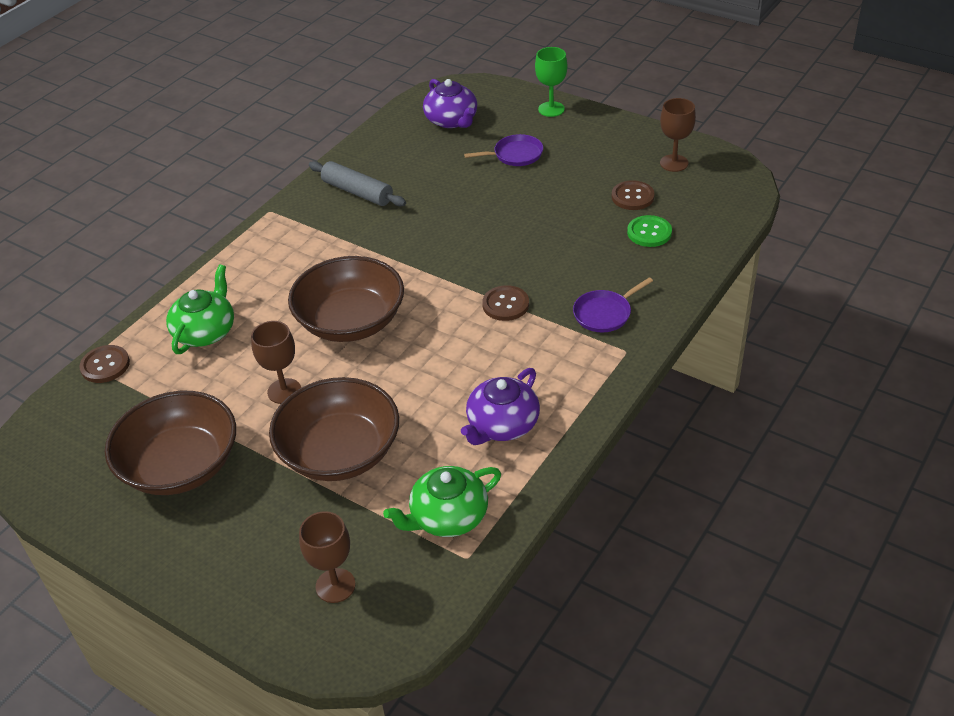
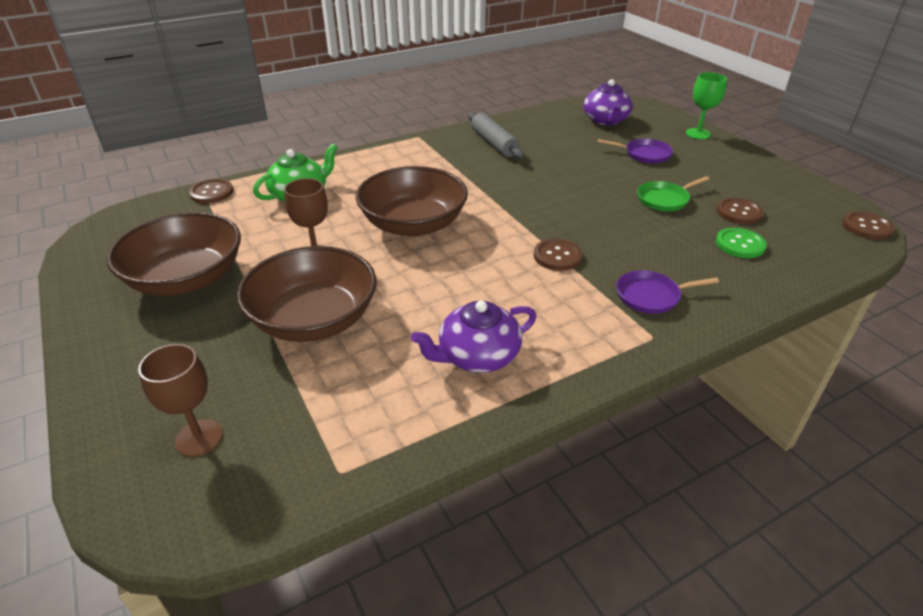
camera: 25 degrees right, 5 degrees down
(448, 517) = (357, 420): green teapot -> none
(562, 205) = (664, 199): none -> green pan
(674, 163) = (797, 199): brown goblet -> none
(740, 175) = (866, 227): none -> brown button

